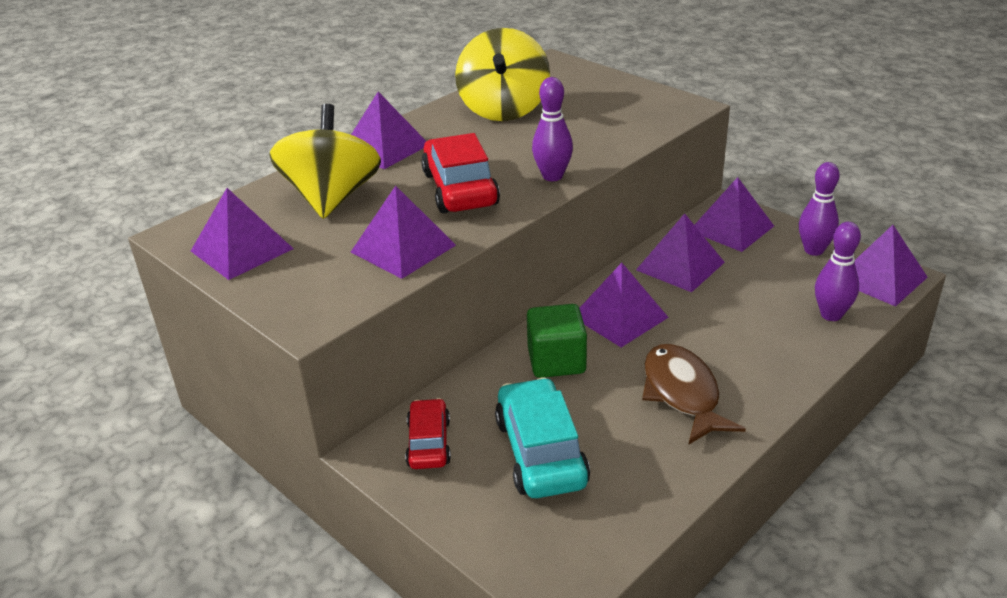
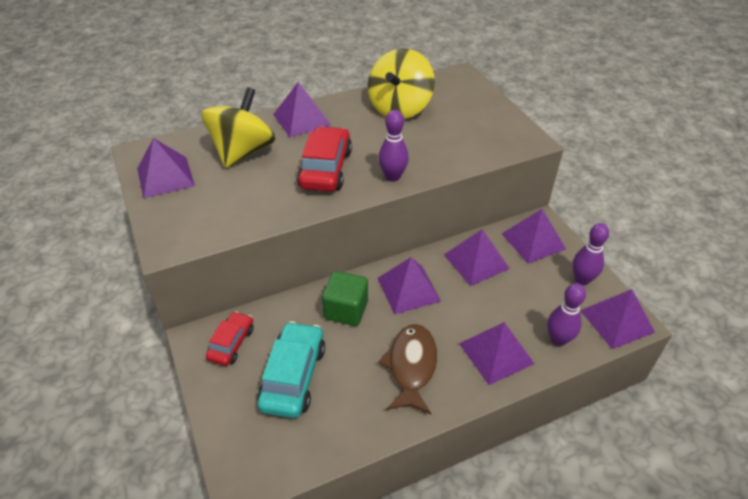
camera: 20 degrees right, 10 degrees up
(403, 248) = (258, 207): purple pyramid -> purple pyramid (496, 353)

